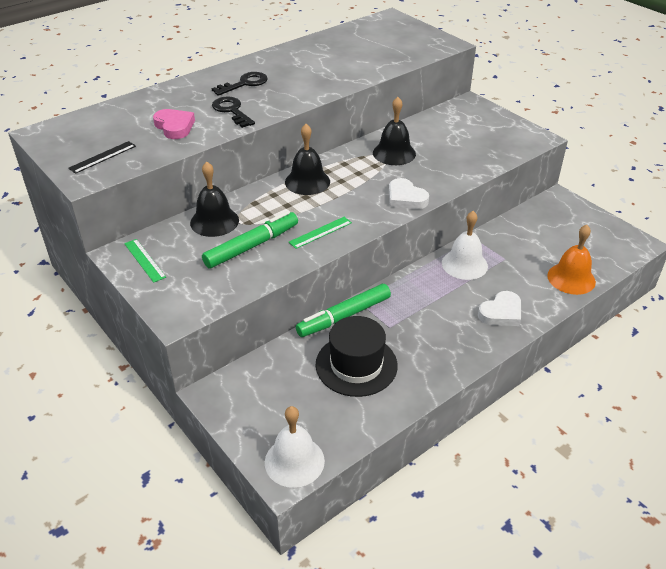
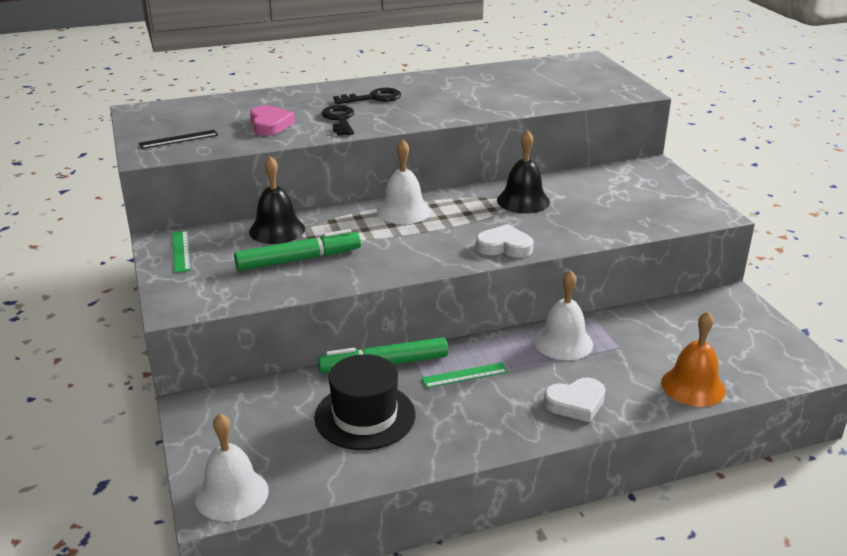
camera: 20 degrees right, 10 degrees down
(307, 181) = (403, 211): black bell -> white bell
(320, 232) = (382, 261): green ruler -> green ruler (464, 375)
(405, 198) = (504, 246): white heart -> white heart turned 120 degrees clockwise

